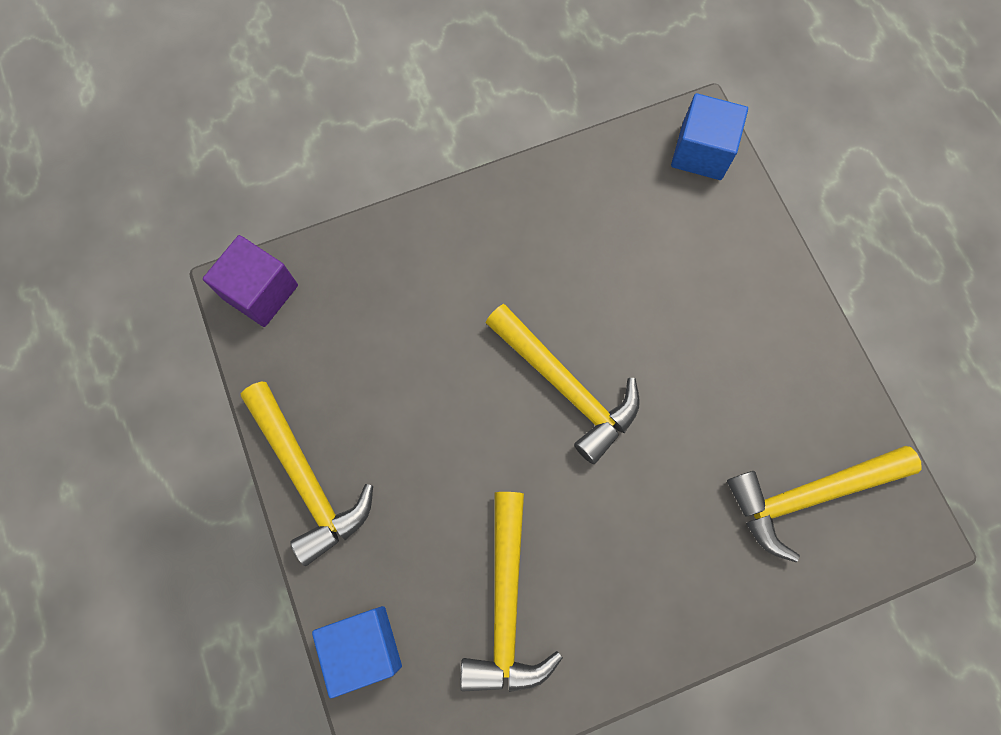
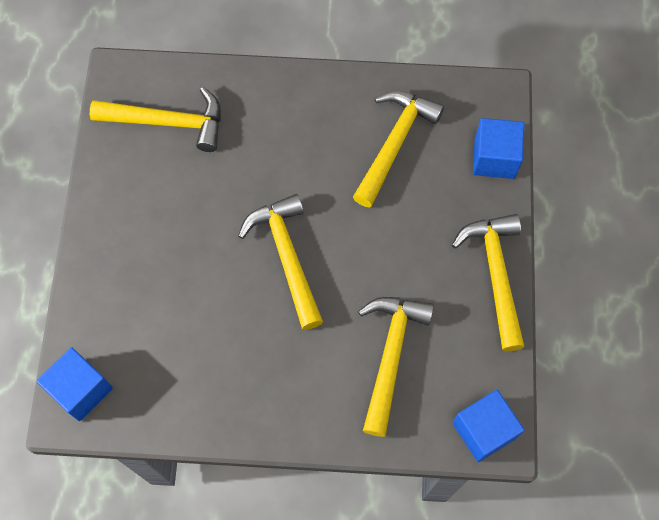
camera: 155 degrees left, 5 degrees down
(260, 292) = (483, 430): purple cube -> blue cube
(394, 326) = (390, 355): none -> yellow hammer

